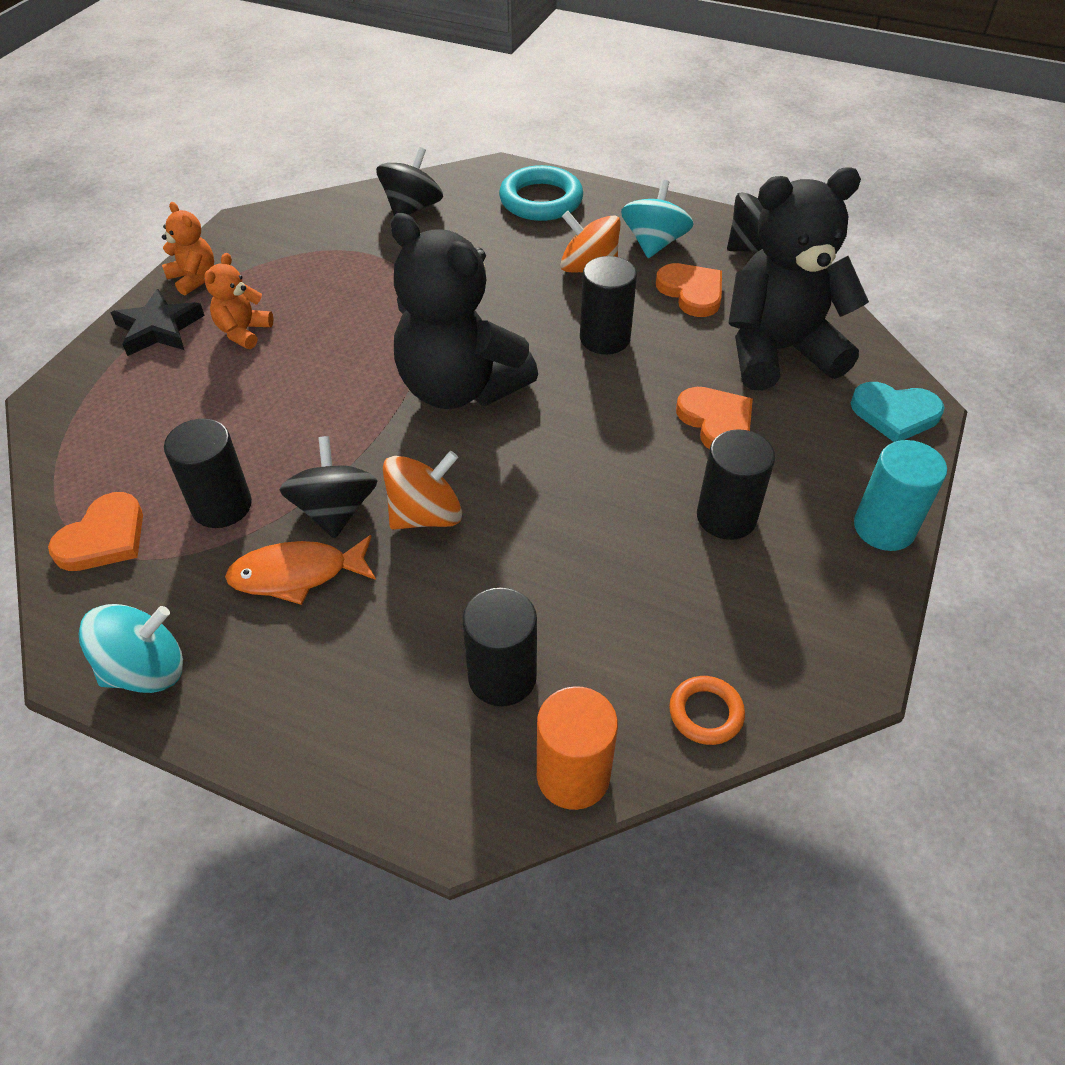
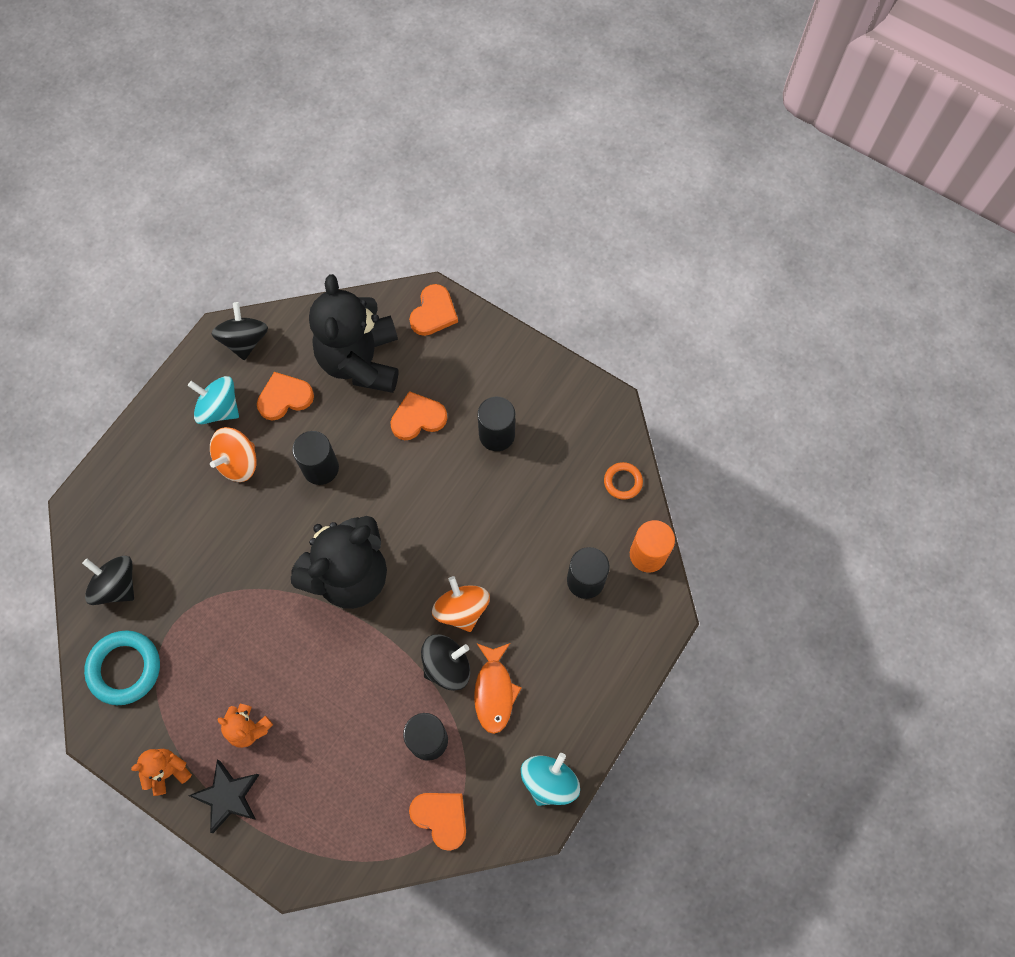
camera: 80 degrees left, 20 degrees up
(145, 670) = (549, 781): turquoise spinning top -> turquoise spinning top turned 45 degrees clockwise
(335, 511) = (447, 666): black spinning top -> black spinning top turned 150 degrees clockwise
(541, 200) = (136, 480): turquoise ring -> turquoise ring (124, 668)
(884, 528) = (520, 353): turquoise cylinder -> none
(895, 414) = (433, 313): turquoise heart -> orange heart

